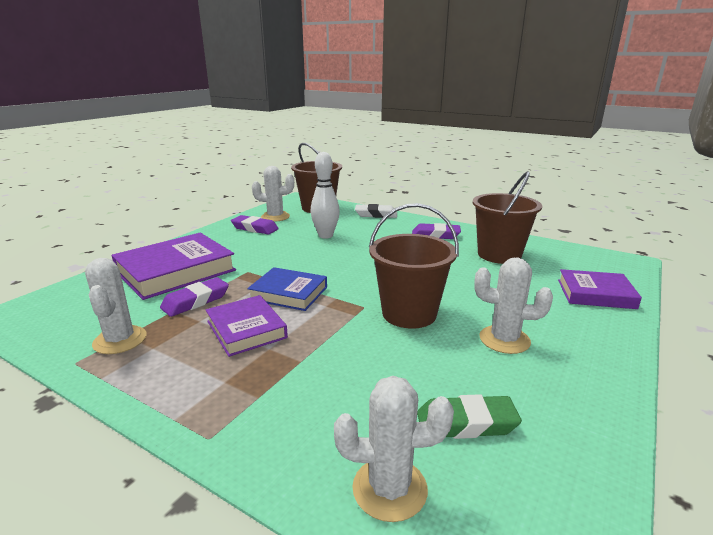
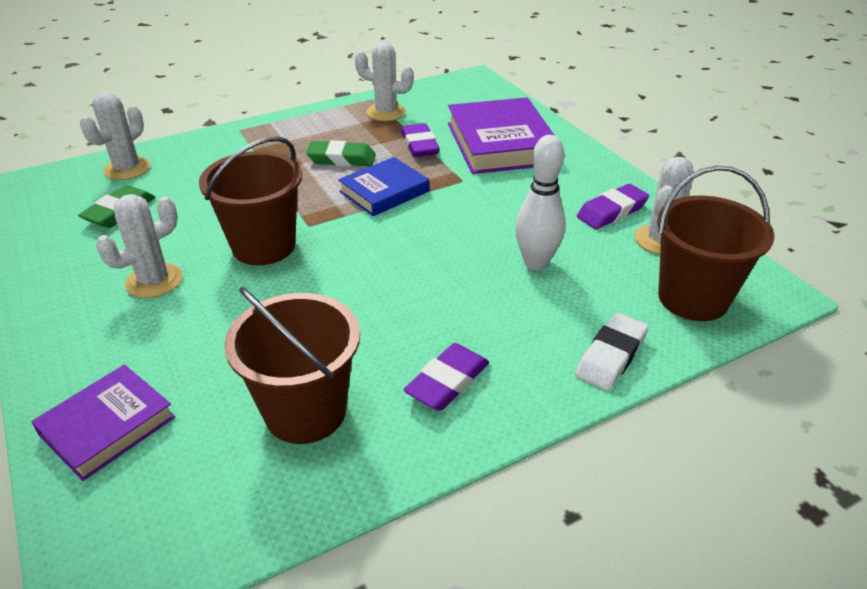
camera: 120 degrees right, 15 degrees up
(246, 329) = (341, 159): purple book -> green eraser

